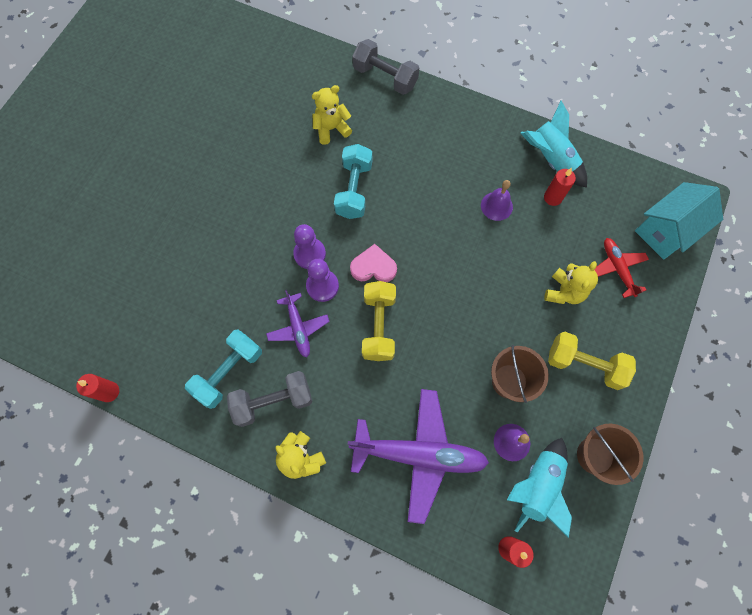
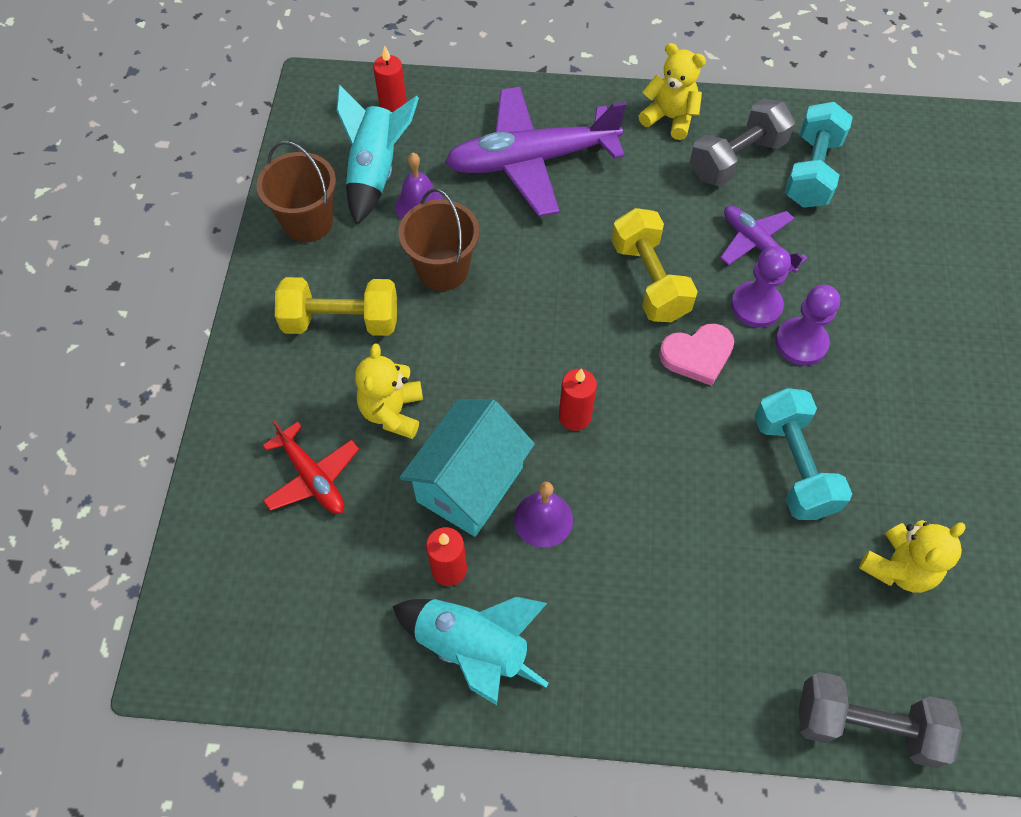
camera: 160 degrees right, 10 degrees down
(109, 392) = (936, 112): red candle -> red candle (575, 416)
(666, 231) = (234, 573): turquoise house -> turquoise house (470, 484)

